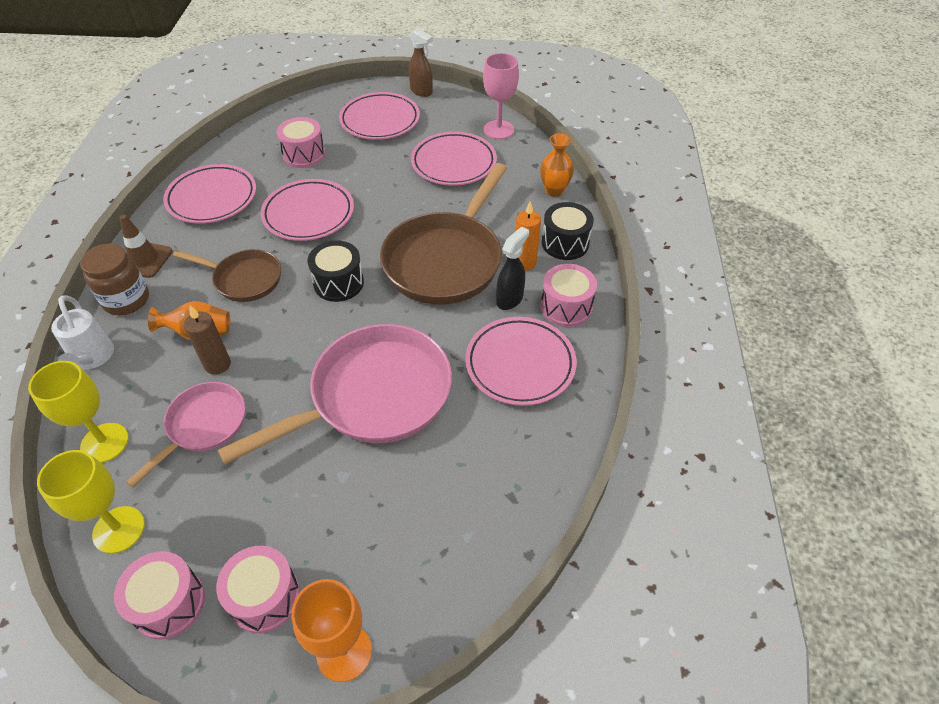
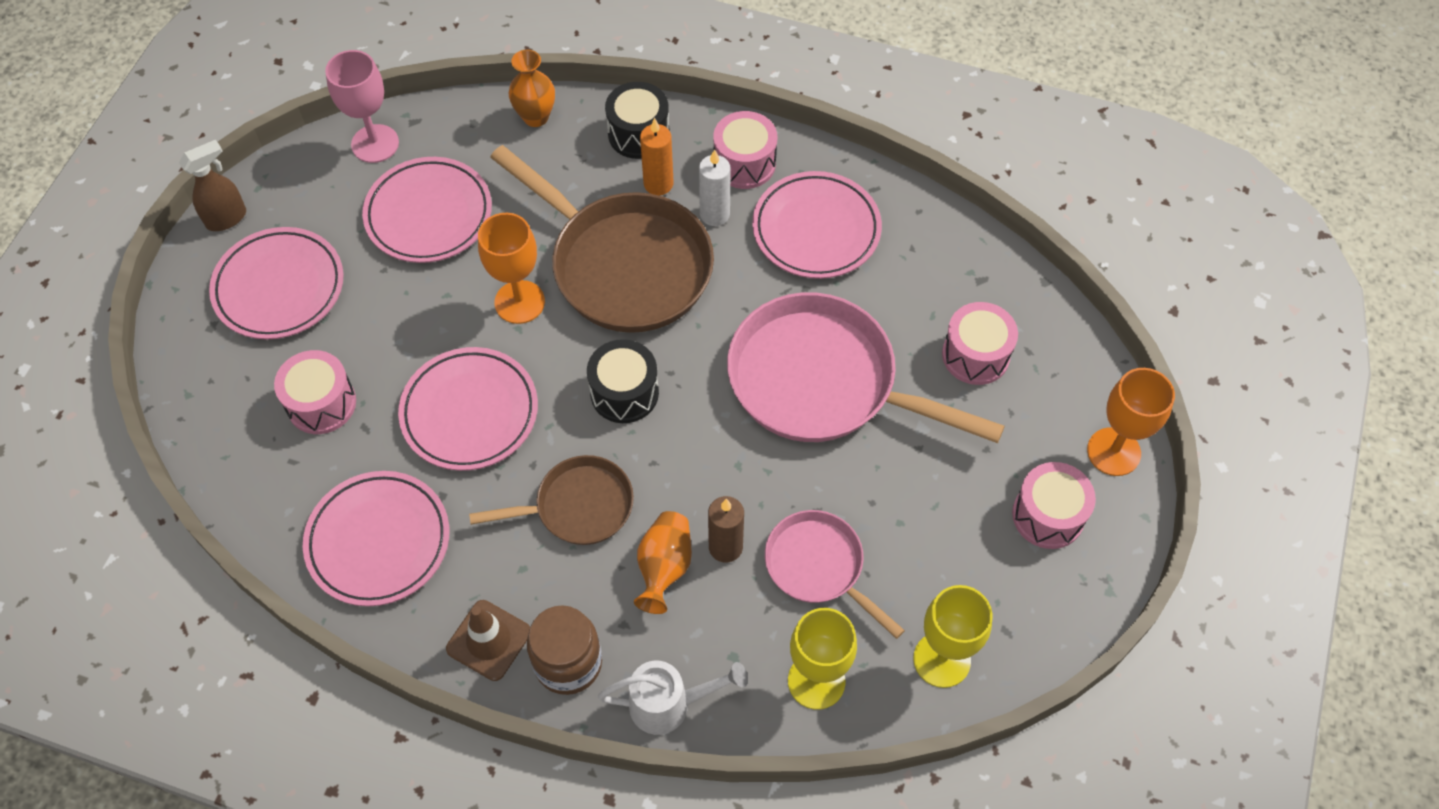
camera: 75 degrees left, 10 degrees up
(169, 603) = (1038, 606): pink drum -> pink drum (975, 355)
(244, 279) = (578, 507): brown pan -> brown pan turned 45 degrees clockwise
(373, 396) = (822, 382): pink pan -> pink pan turned 45 degrees counterclockwise
(399, 217) = (519, 302): none -> orange goblet
(510, 299) = (714, 214): black spray bottle -> white candle

